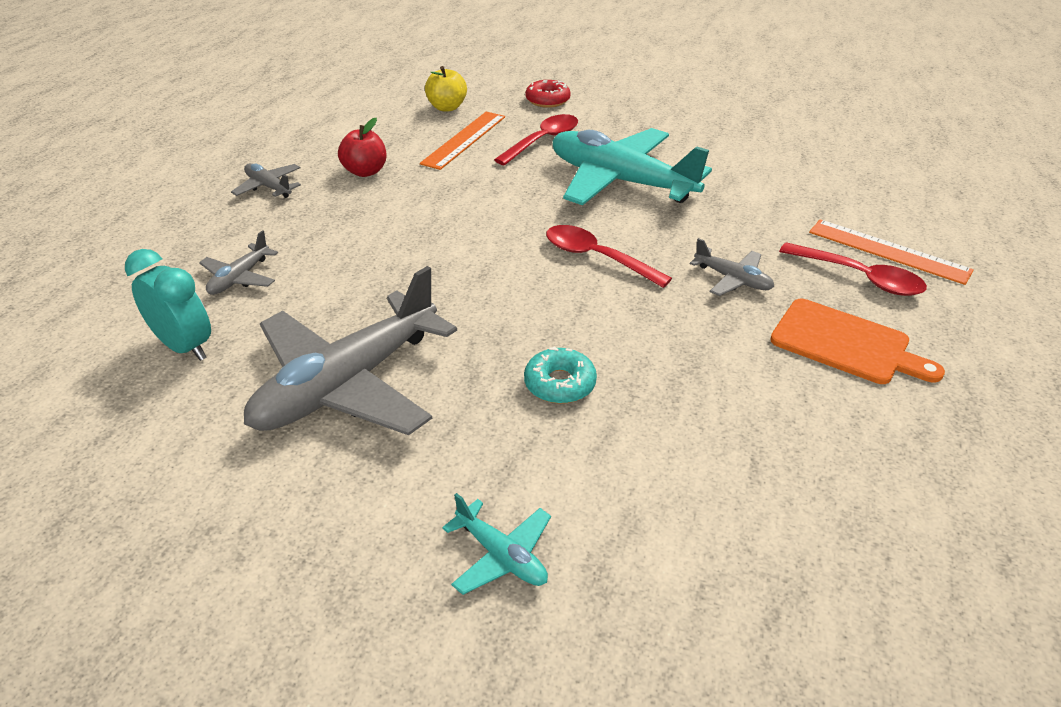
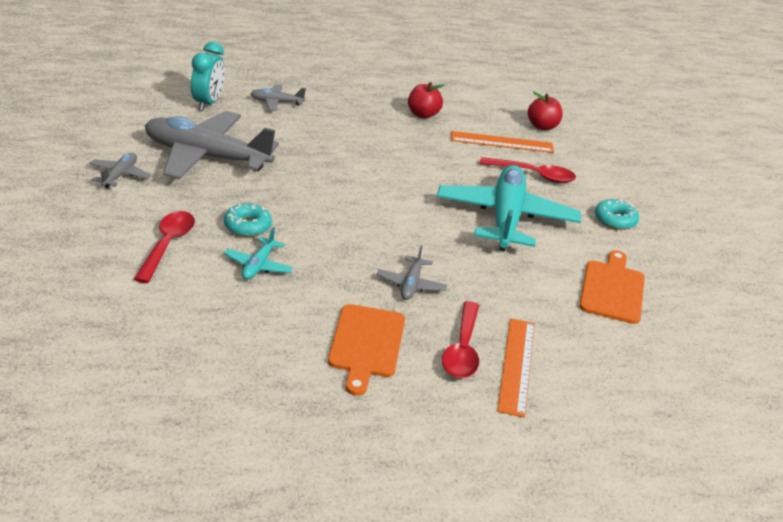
camera: 60 degrees right, 5 degrees down
(269, 187) = (375, 87): grey plane -> grey plane (119, 175)
(447, 107) = (542, 126): yellow apple -> red apple
(501, 555) = (102, 228): turquoise plane -> turquoise plane (258, 265)
(547, 100) = (602, 167): red donut -> none
(597, 258) = (392, 221): red spoon -> red spoon (167, 245)
(648, 123) = (615, 220): none -> turquoise donut
(767, 160) = (612, 289): none -> orange cutting board

